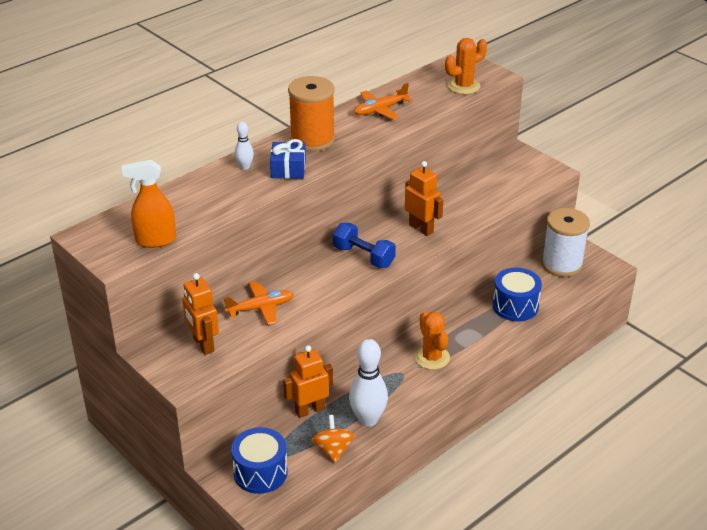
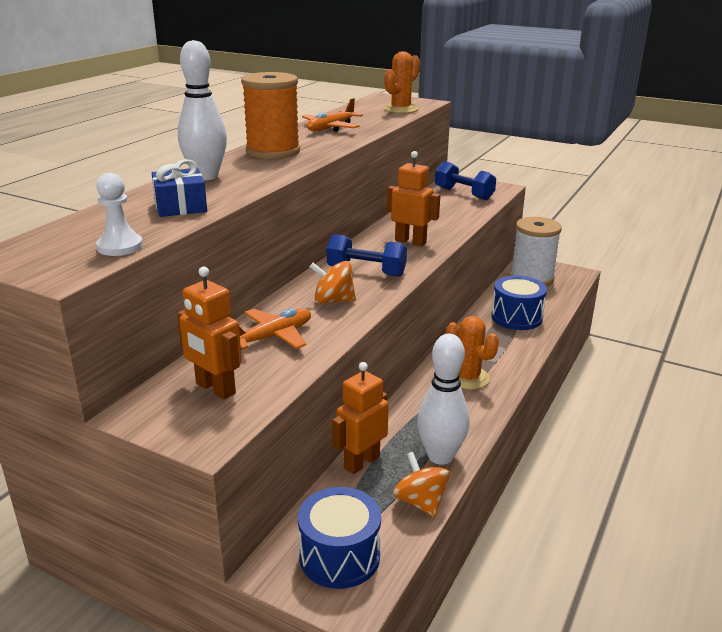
camera: 20 degrees left, 10 degrees down
(155, 240) = (120, 247): orange spray bottle -> white pawn
(245, 167) = (206, 176): white bowling pin -> white bowling pin, size x1.94
(288, 169) = (262, 172): blue gift -> blue gift (180, 206)
(321, 282) = (333, 301): none -> orange spinning top
(511, 174) = (464, 194): none -> blue dumbbell

